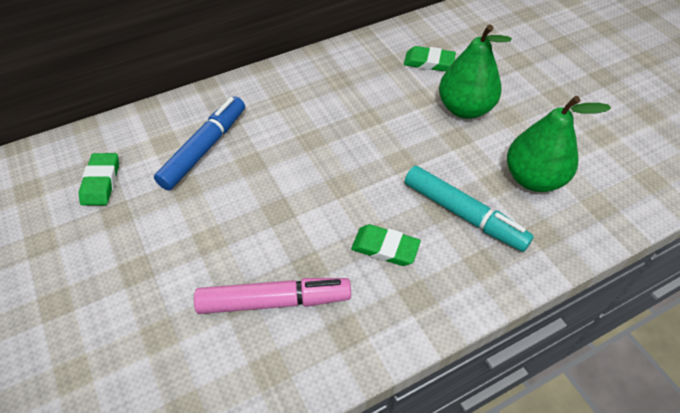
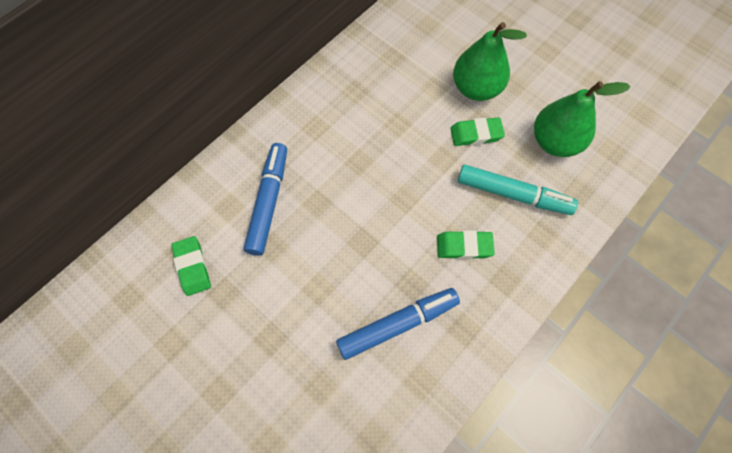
camera: 20 degrees left, 15 degrees up
(274, 301) = (397, 324): pink marker -> blue marker
(429, 62) = (427, 47): green eraser -> green eraser (476, 134)

